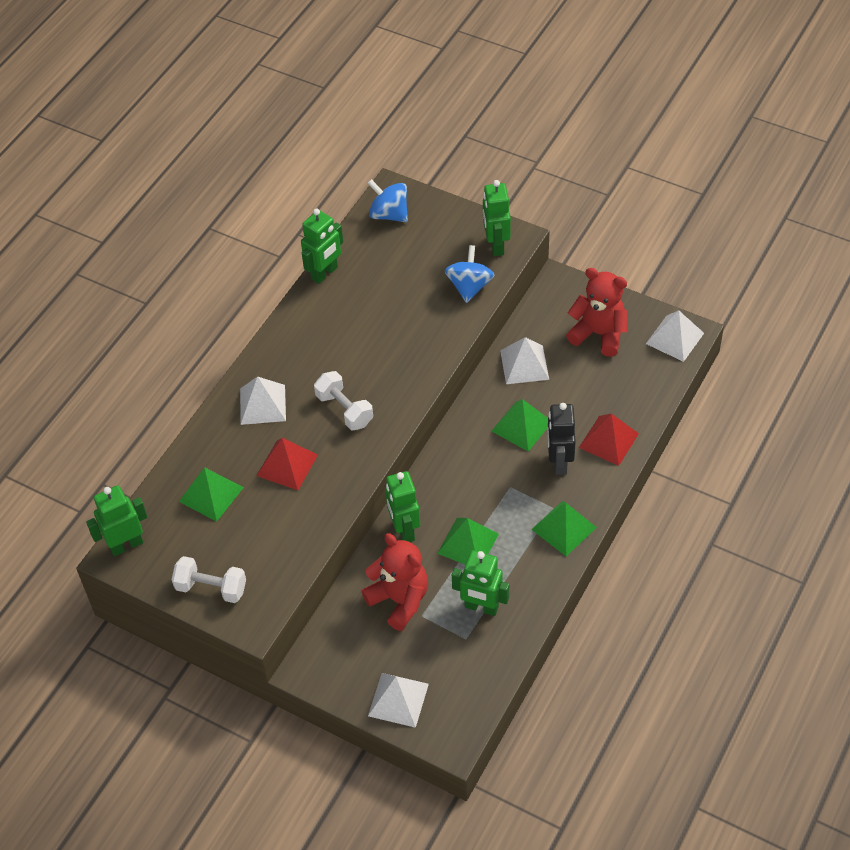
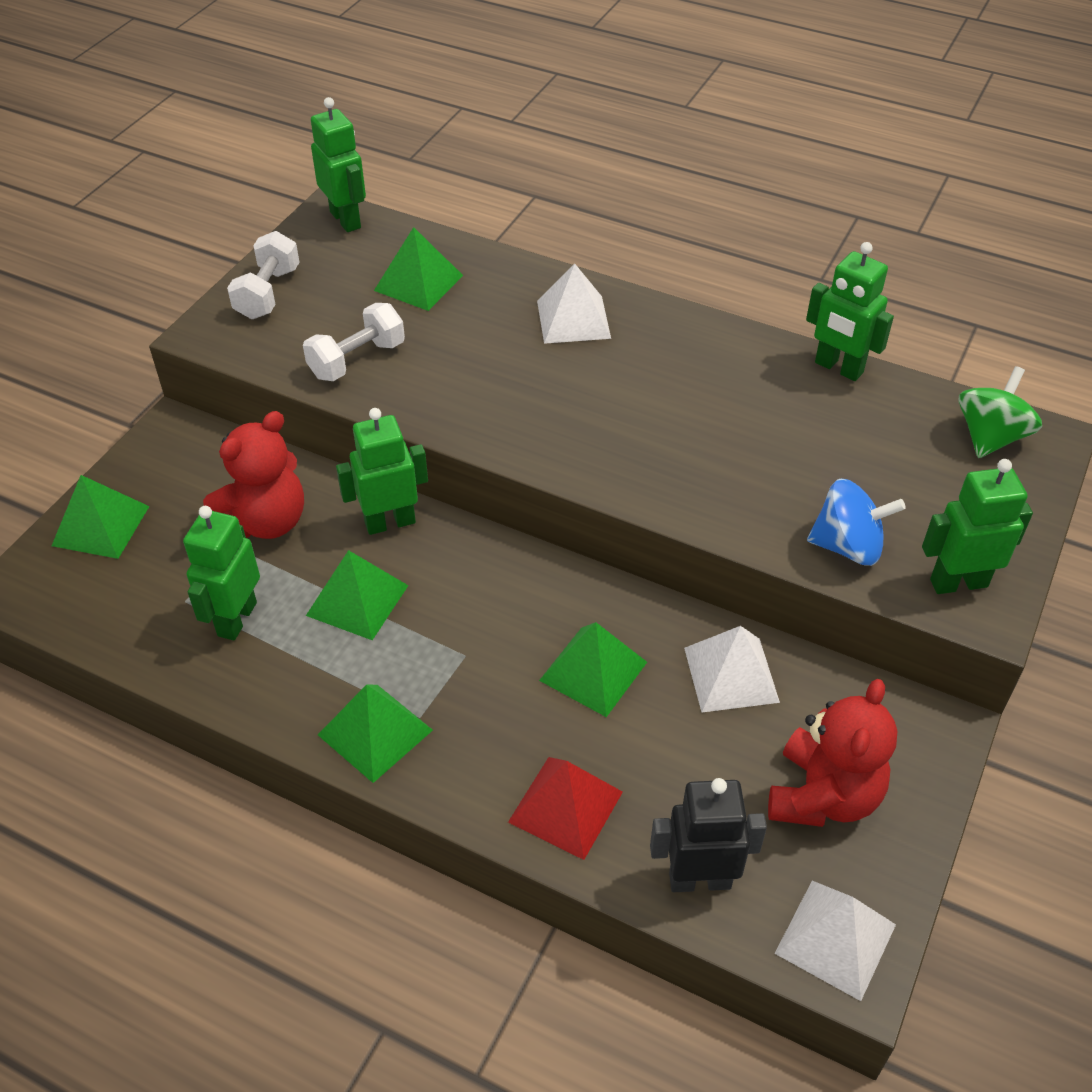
camera: 85 degrees right, 5 degrees down
(287, 465) = (464, 349): red pyramid -> none
(344, 410) = (566, 402): white dumbbell -> white dumbbell (357, 360)
(389, 214) = (990, 437): blue spinning top -> green spinning top
(398, 700) = (100, 525): white pyramid -> green pyramid
(559, 462) = (516, 726): black robot -> black robot (699, 879)

